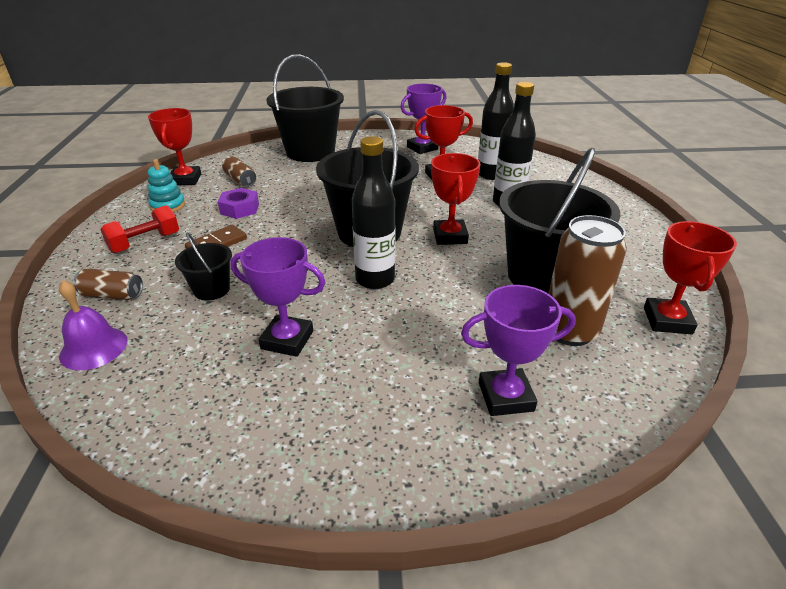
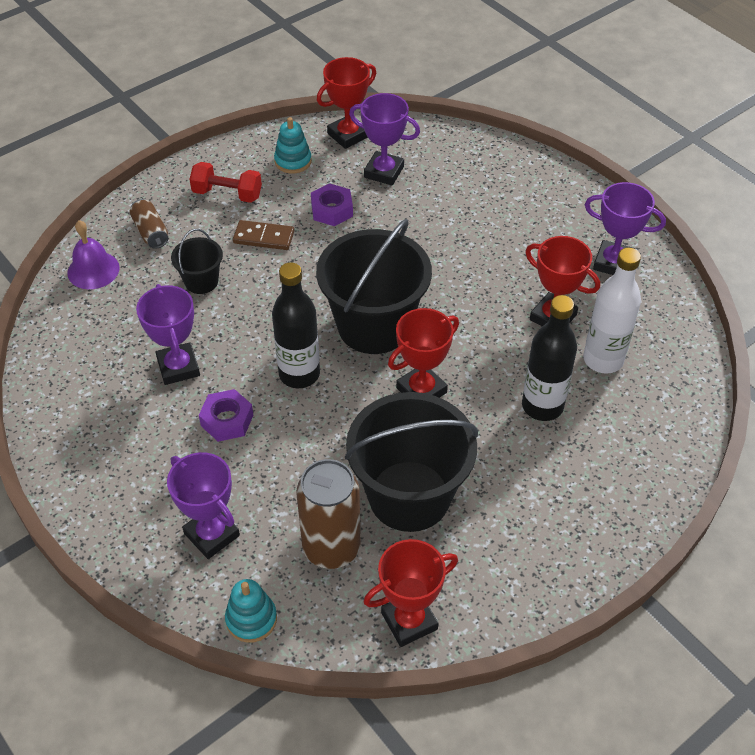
camera: 55 degrees right, 15 degrees up
(240, 180) = (384, 172): brown can -> purple trophy
(310, 152) = (499, 179): black bucket -> none
(381, 335) = (227, 420): none -> purple nut
(491, 174) = (603, 359): black bottle -> white bottle
(624, 410) = (251, 619): none -> turquoise stacking toy

